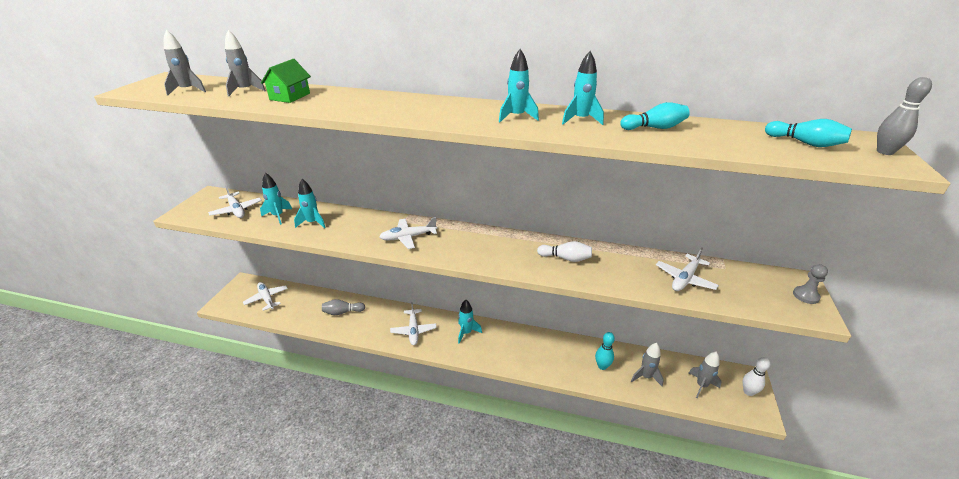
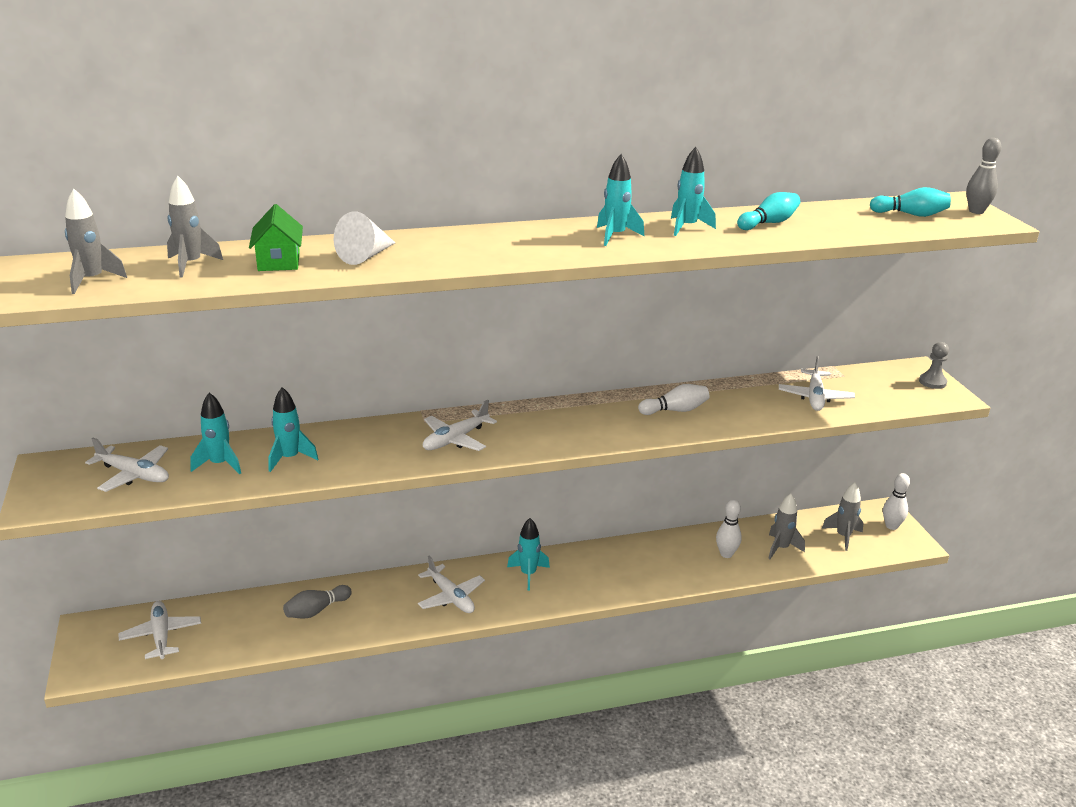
camera: 30 degrees left, 5 degrees down
(267, 298) = (161, 635): white plane -> white plane turned 45 degrees clockwise
(339, 102) = (366, 256): none -> white cone
(602, 366) = (726, 554): turquoise bowling pin -> white bowling pin

